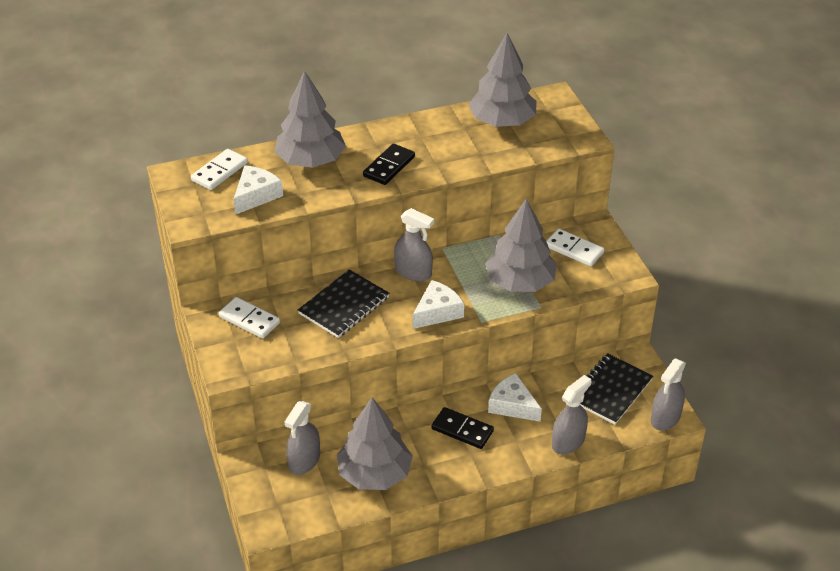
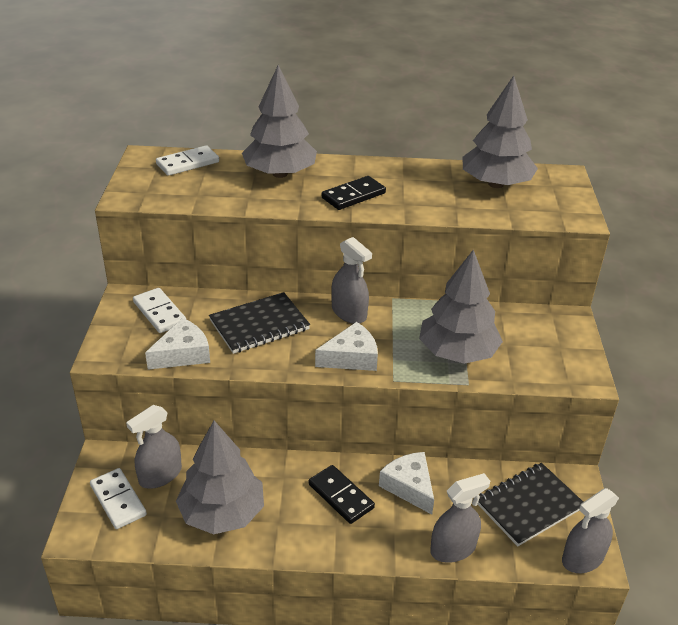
camera: 20 degrees right, 5 degrees down
(256, 195) = (206, 189): white cheese -> white cheese (183, 354)
(574, 250) = (534, 336): white domino -> white domino (118, 500)

